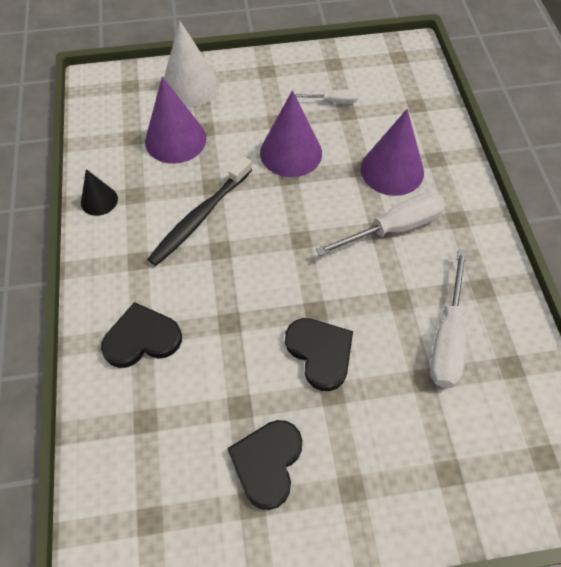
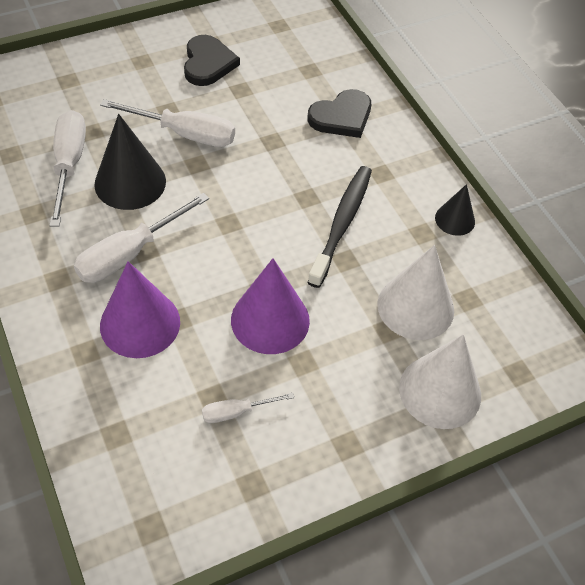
camera: 160 degrees right, 5 degrees down
(175, 139) = (415, 307): purple cone -> white cone
(320, 353) = (184, 134): black heart -> white screwdriver
(386, 302) = (130, 182): none -> black cone

